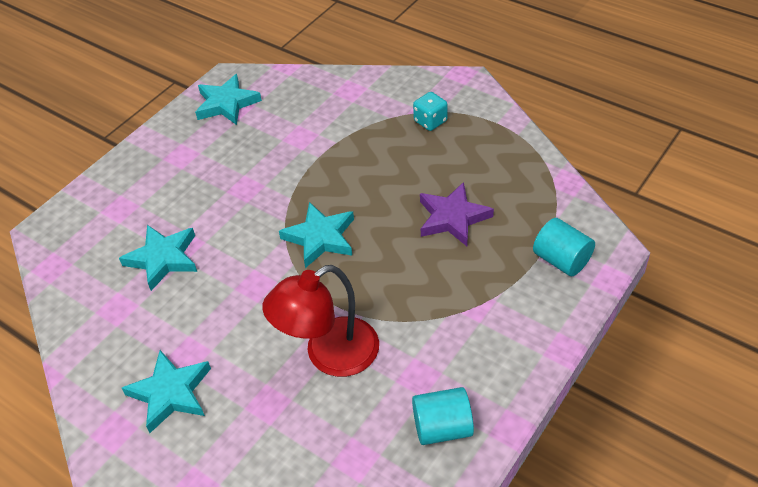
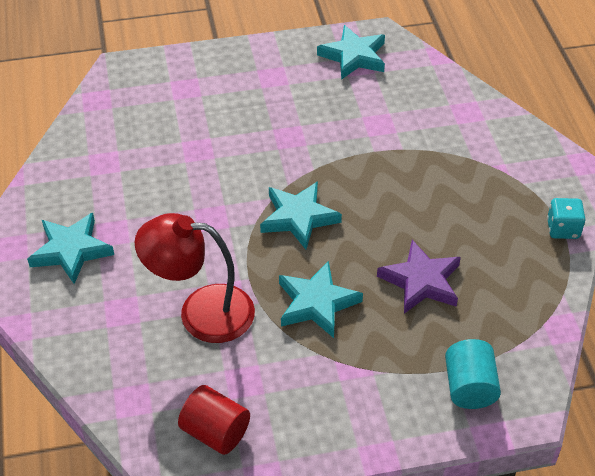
camera: 40 degrees right, 0 degrees up
(163, 259) = (172, 148): turquoise star -> turquoise star (316, 303)
(430, 121) = (503, 186): turquoise dice -> turquoise dice (563, 229)
(442, 428) = (215, 432): turquoise cylinder -> red cylinder

